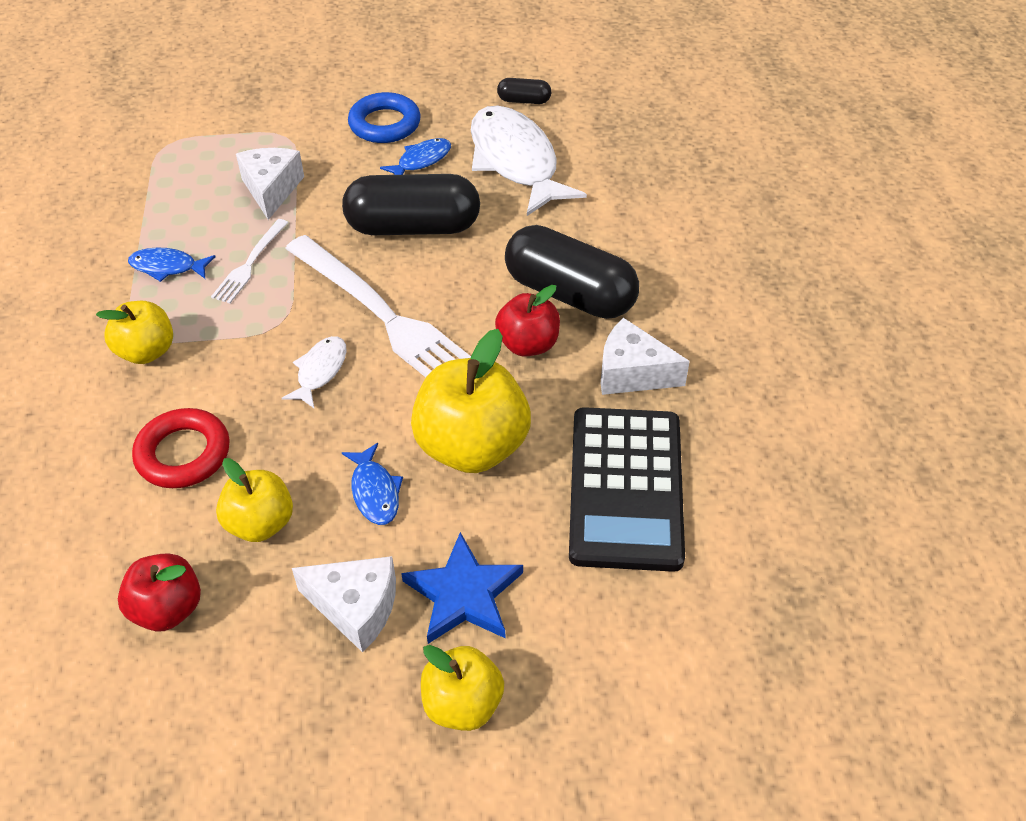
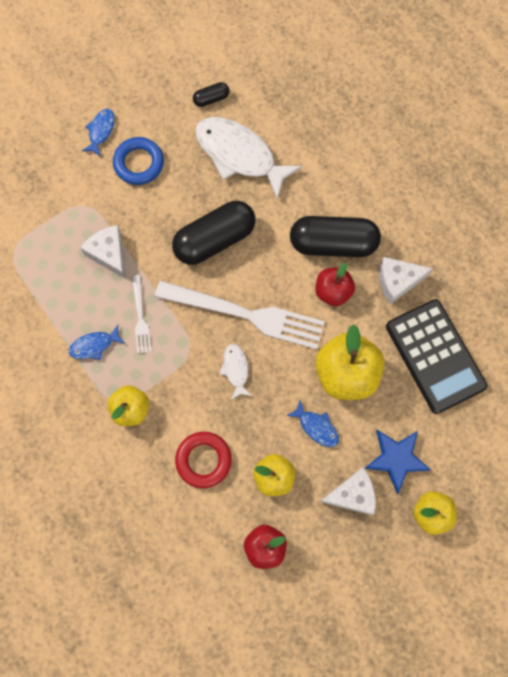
camera: 30 degrees left, 25 degrees up
(421, 160) = (183, 183): blue fish -> blue fish (101, 131)

